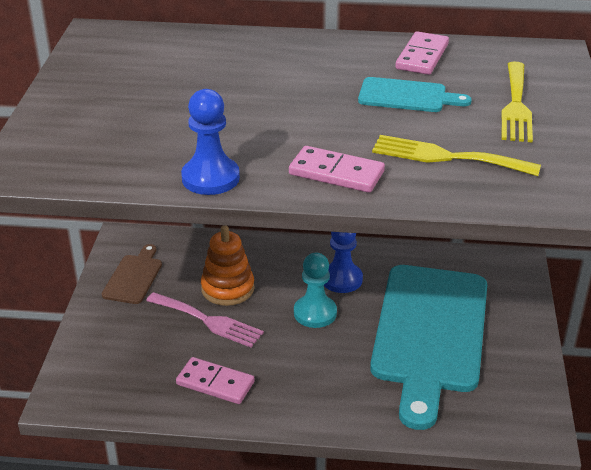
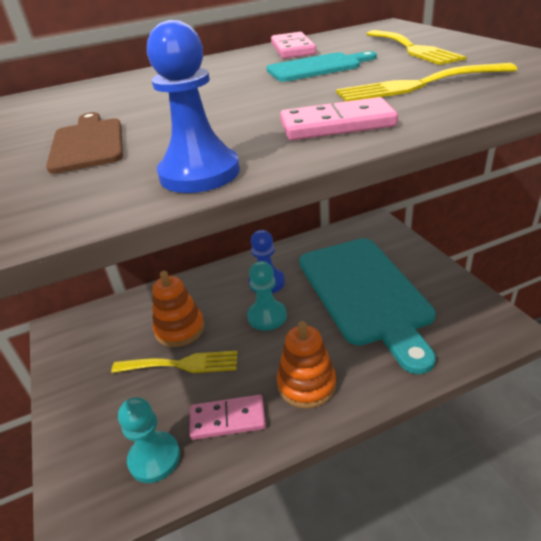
camera: 25 degrees left, 0 degrees up
(134, 277) = (86, 357): brown cutting board -> brown cutting board (88, 143)
(140, 384) = (154, 458): none -> turquoise pawn
(208, 321) = (181, 364): pink fork -> yellow fork
(301, 388) = (306, 384): none -> orange stacking toy

